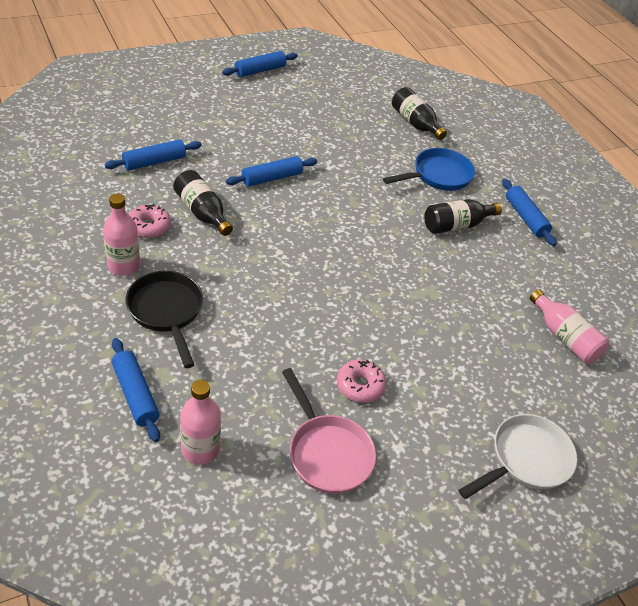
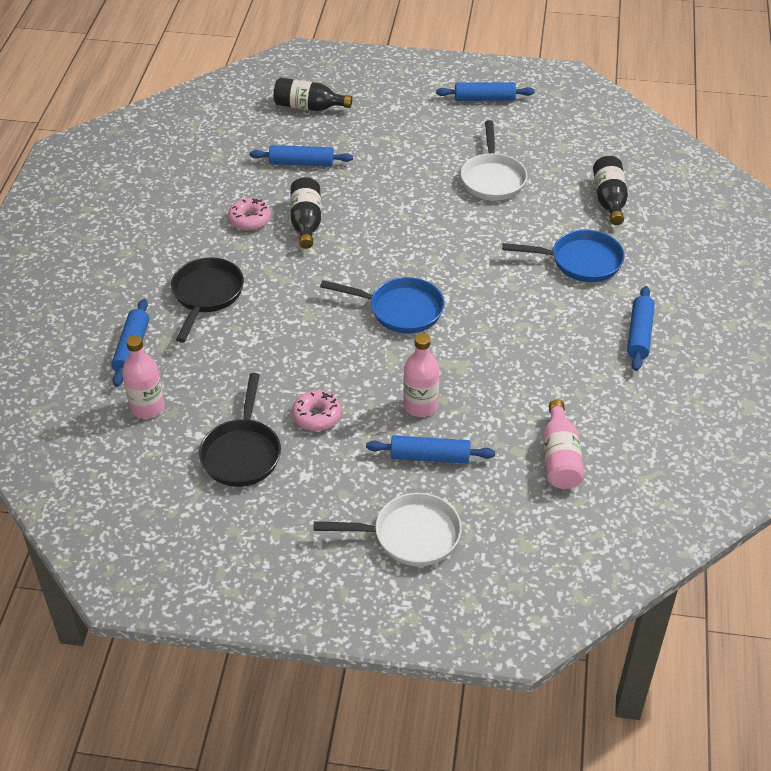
camera: 40 degrees right, 0 degrees up
(124, 266) = (202, 246): pink bottle -> pink bottle (420, 406)
(271, 178) = (399, 211): blue rolling pin -> blue rolling pin (430, 456)
(320, 131) = (492, 179): none -> white pan
(327, 452) = (242, 453): pink pan -> black pan
(345, 262) = (400, 310): none -> blue pan
(456, 225) = (550, 316): black bottle -> black bottle (308, 107)

